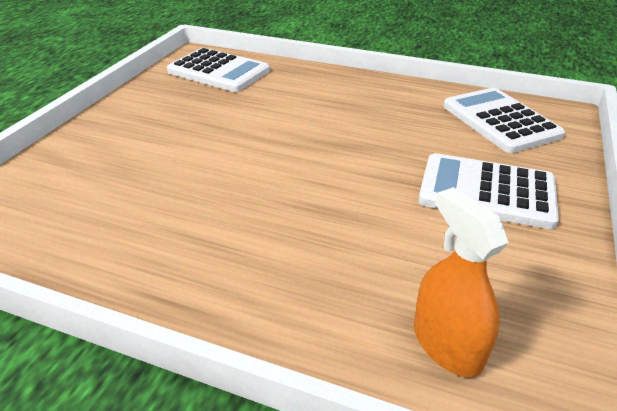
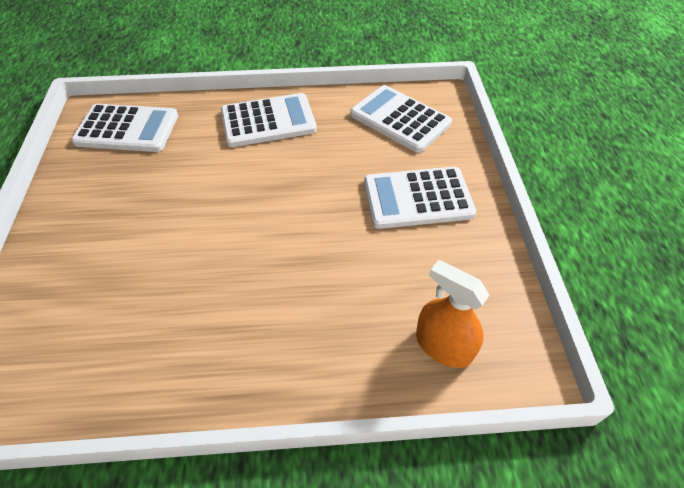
camera: 25 degrees left, 15 degrees up
(352, 93) = (268, 121): none -> white calculator

